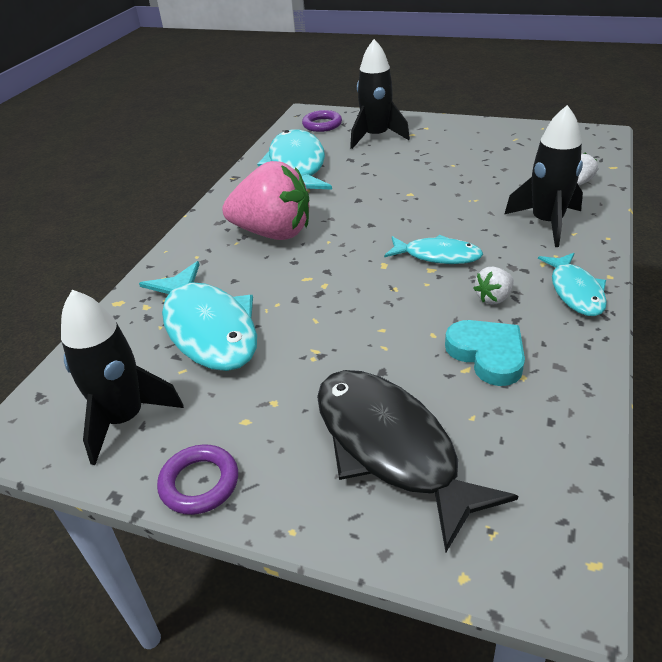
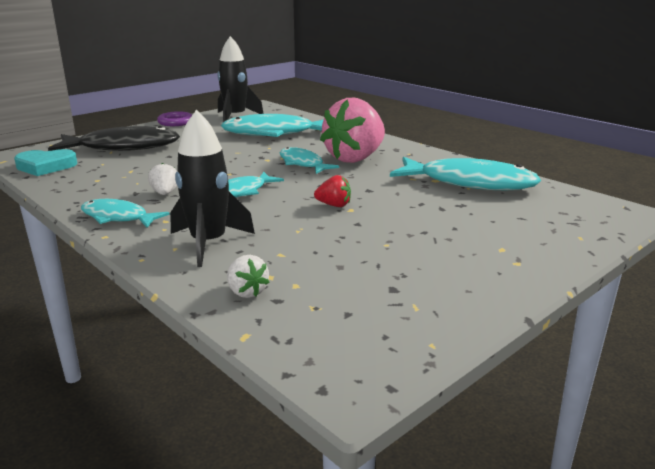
camera: 115 degrees right, 15 degrees down
(319, 256) = (303, 164): none -> turquoise fish
(322, 124) = (579, 212): purple ring -> none
(376, 137) = (511, 228): black rocket -> none
(411, 202) = (334, 205): none -> red strawberry
(487, 355) = (128, 177): turquoise heart -> turquoise heart (46, 166)

